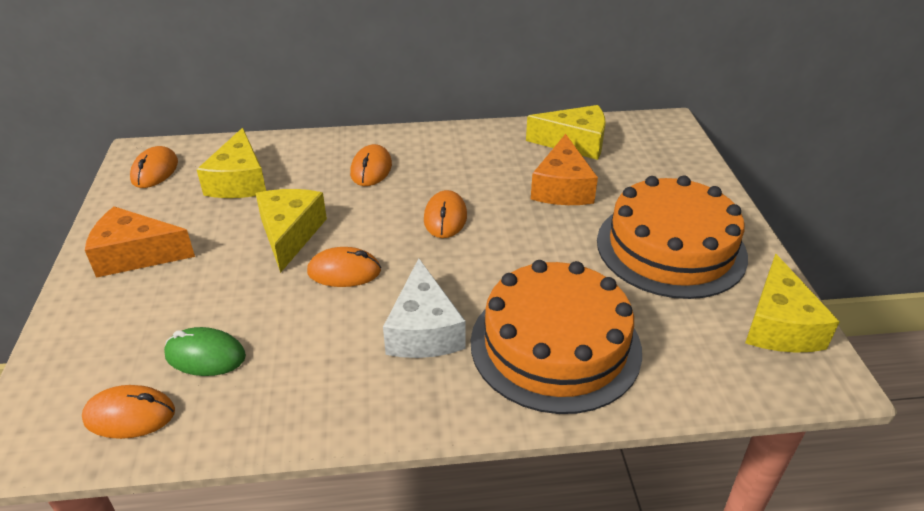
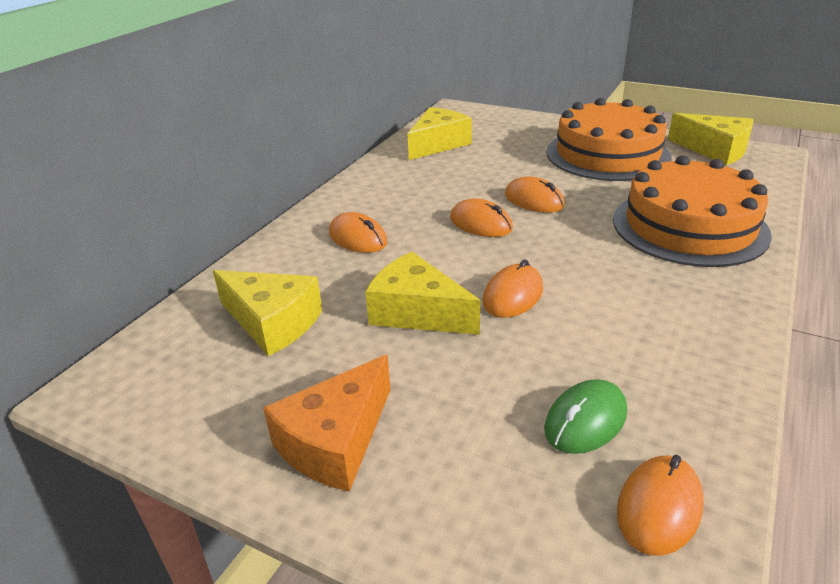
camera: 55 degrees left, 5 degrees down
(155, 171) = (157, 386): orange mouse -> orange mouse (534, 200)
(423, 330) = (633, 277): white cheese -> none
(562, 188) = (493, 166): orange cheese -> none

